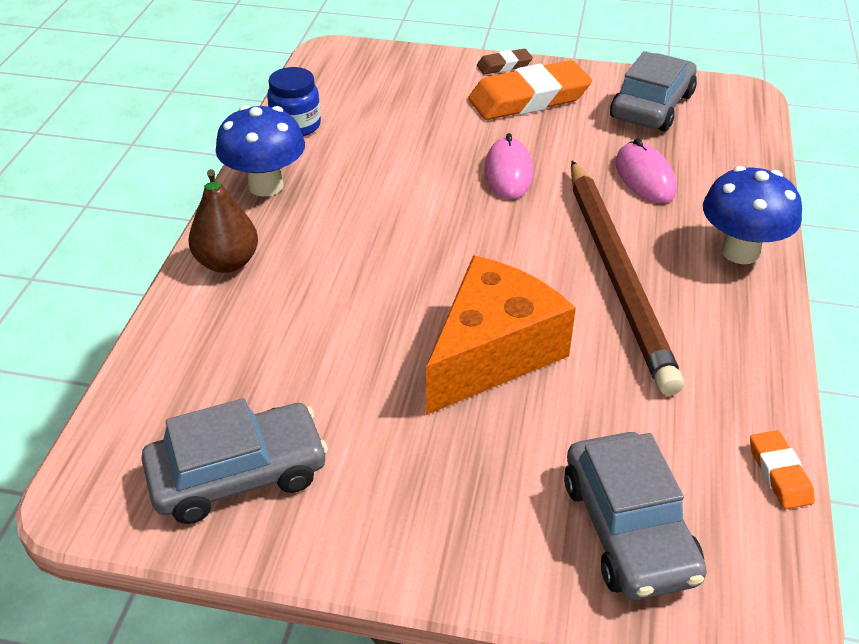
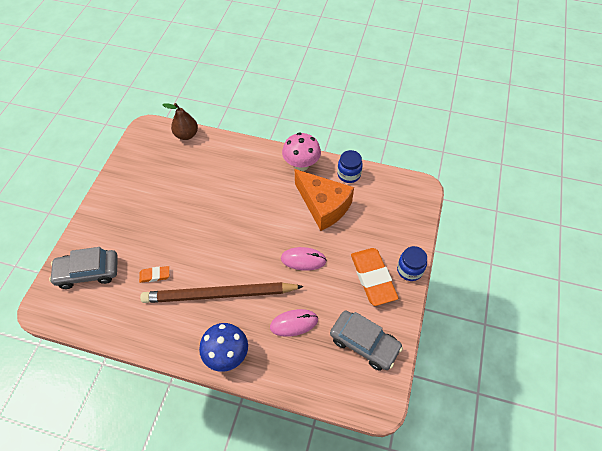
camera: 95 degrees right, 15 degrees up
(227, 263) = (251, 155): brown pear -> brown pear (186, 135)
(238, 475) = (144, 163): grey car -> none
(266, 186) = (301, 165): blue mushroom -> pink mushroom
(492, 353) = (181, 240): orange cheese -> orange cheese (323, 206)
(504, 65) = (409, 270): brown eraser -> blue jar
(779, 473) = (95, 330): orange eraser -> orange eraser (155, 275)

